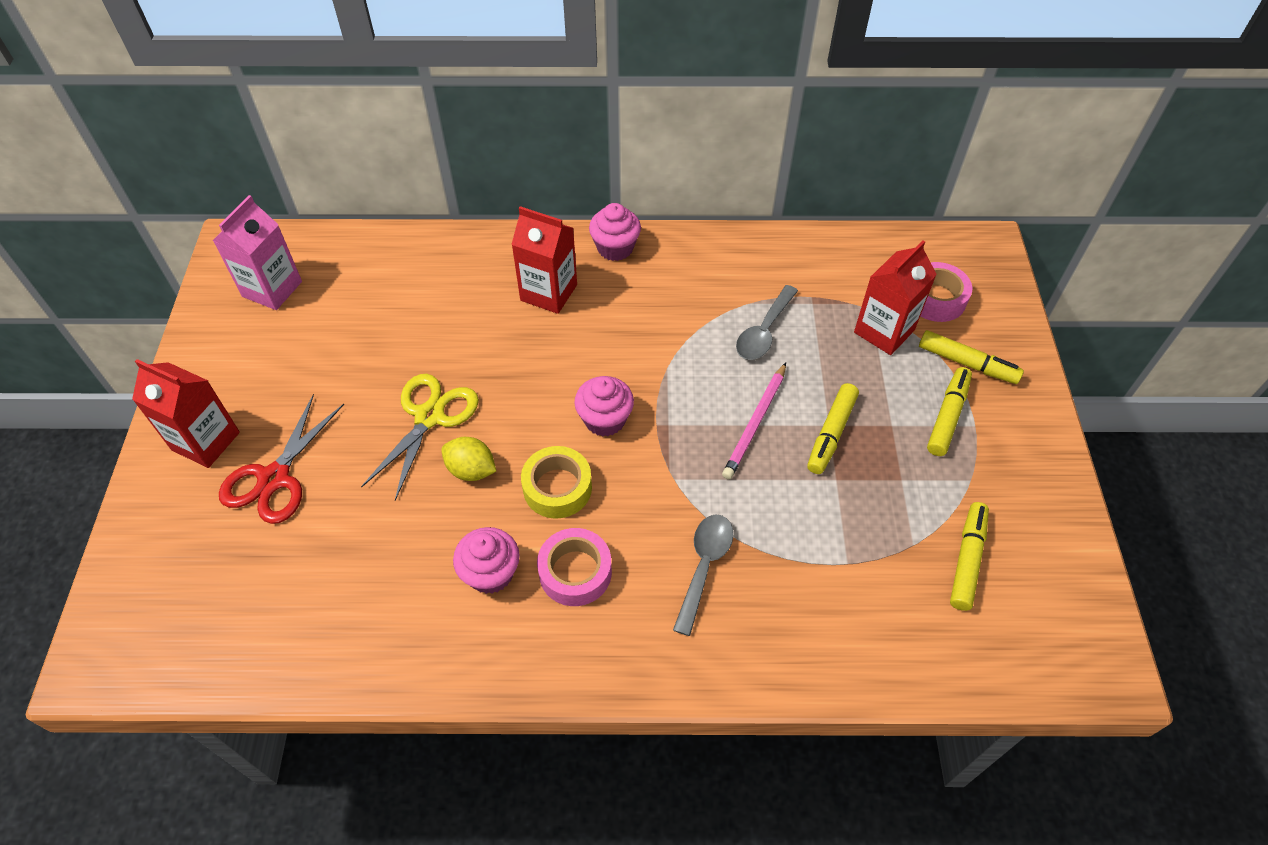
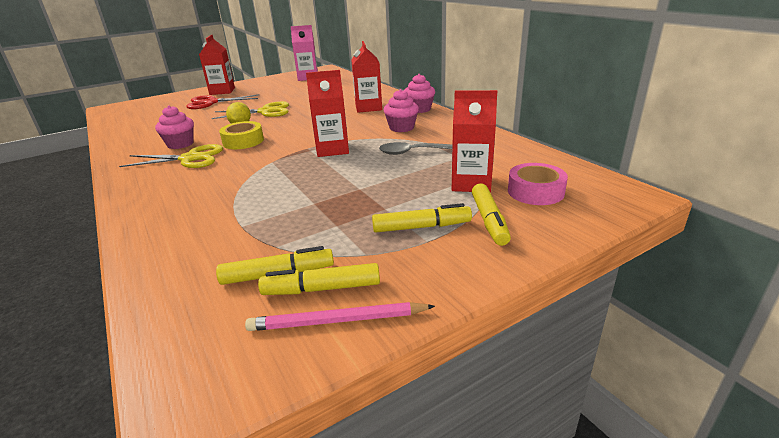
camera: 60 degrees right, 25 degrees down
(575, 572) = (190, 159): pink tape -> yellow scissors
(605, 419) = (298, 138): pink cupcake -> pink cupcake (401, 128)
(686, 401) = (332, 149): none -> red carton
(704, 566) = (212, 185): grey spoon -> none
(755, 423) = (336, 169): pink pencil -> pink pencil (337, 321)
(831, 433) = (353, 191): yellow marker -> yellow marker (322, 289)

